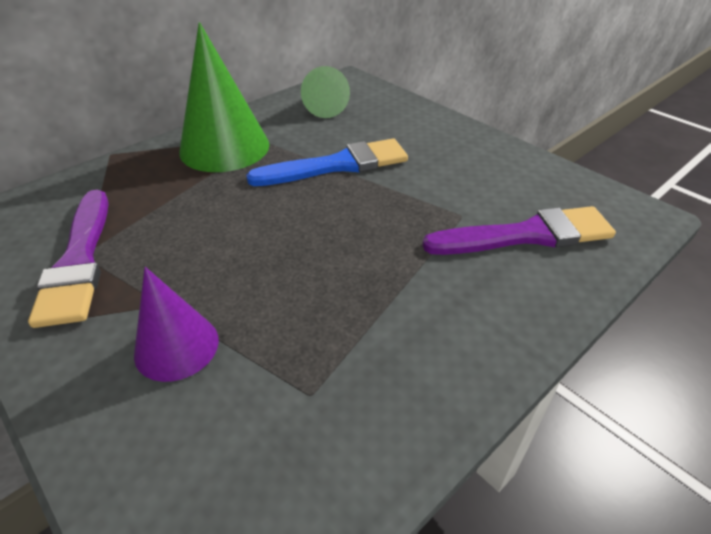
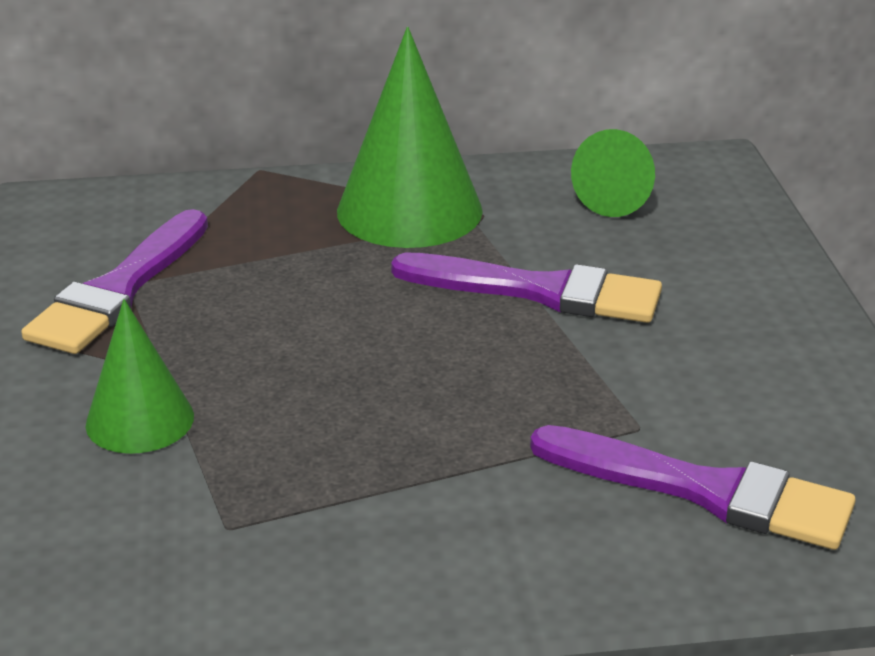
camera: 35 degrees right, 10 degrees down
(176, 346) = (140, 420): purple cone -> green cone
(337, 165) = (539, 291): blue brush -> purple brush

